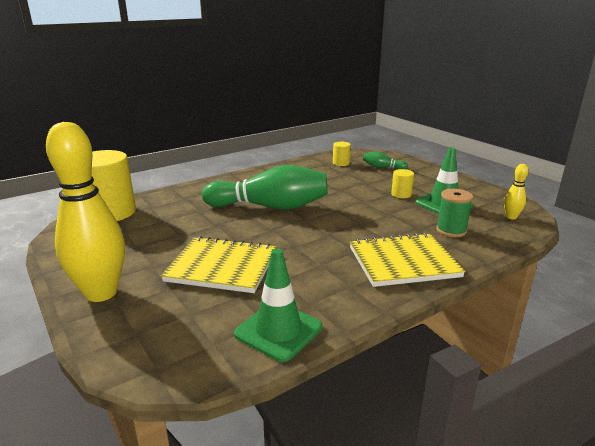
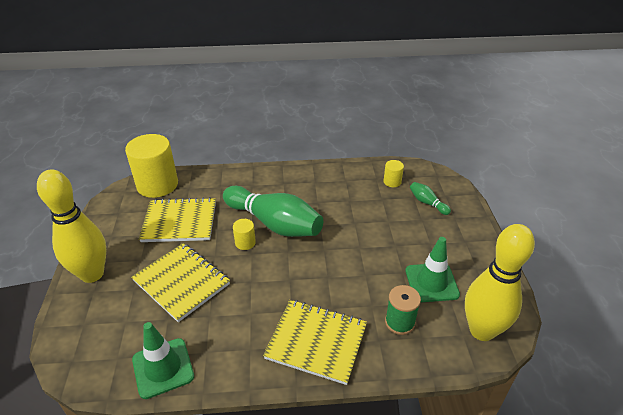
camera: 30 degrees right, 15 degrees up
(168, 229) = (179, 222): none -> yellow notebook
(401, 194) = (404, 251): yellow cylinder -> yellow cylinder (245, 243)
(511, 217) = (482, 330): yellow bowling pin -> yellow bowling pin, size x2.32

